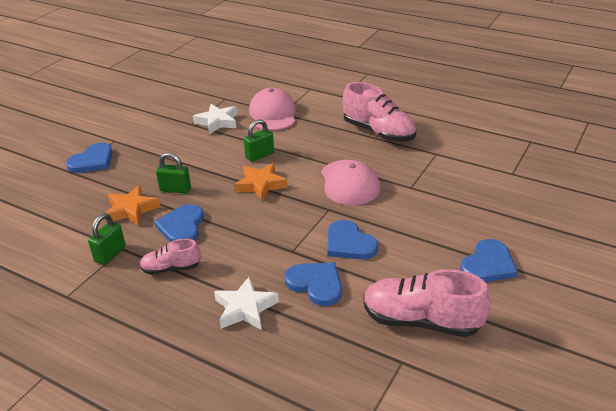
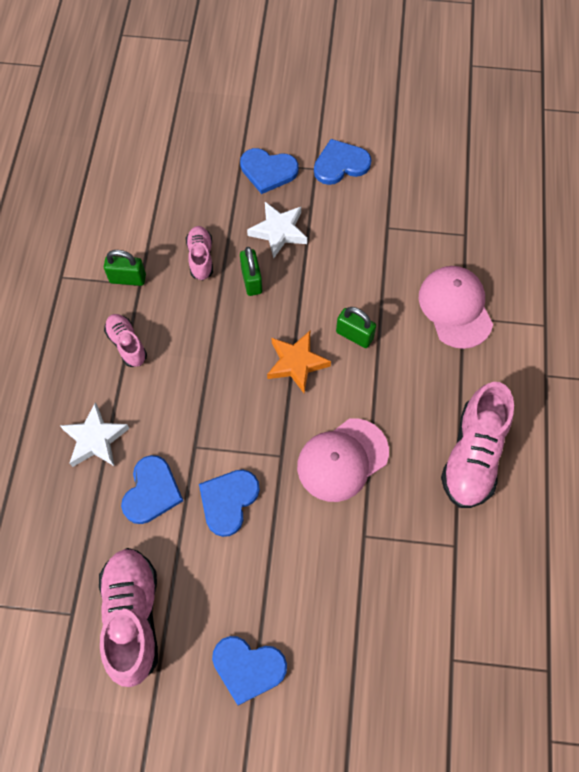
camera: 65 degrees right, 30 degrees up
(131, 210) = (201, 258): orange star -> pink shoe
(182, 226) = (192, 320): blue heart -> blue heart (340, 164)
(217, 122) = (405, 254): white star -> white star (279, 231)
(273, 114) = (455, 308): pink cap -> pink cap turned 75 degrees counterclockwise

